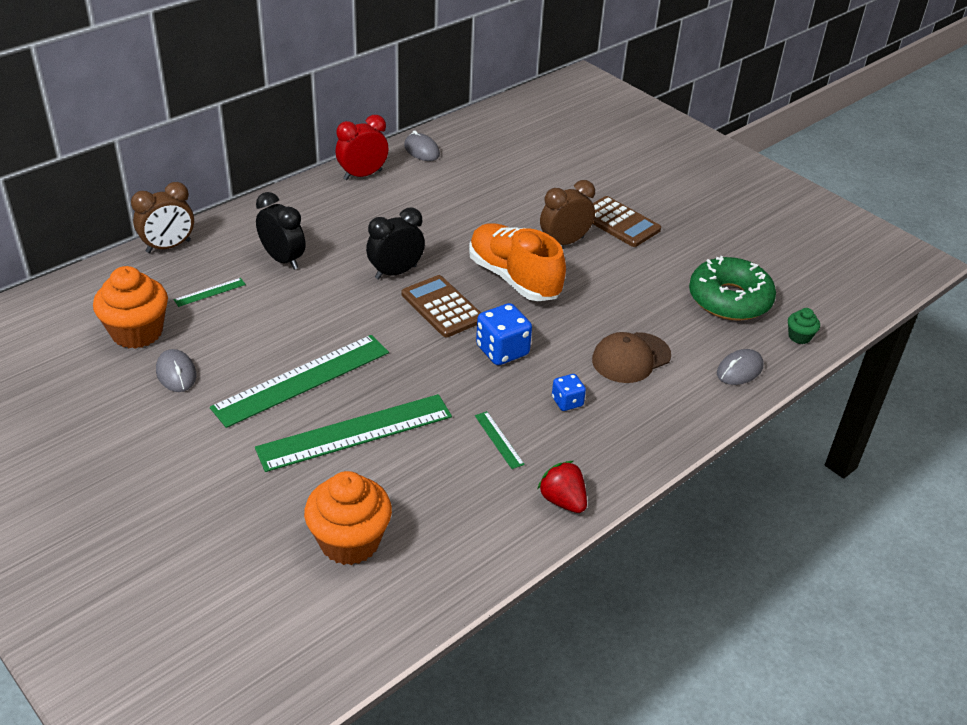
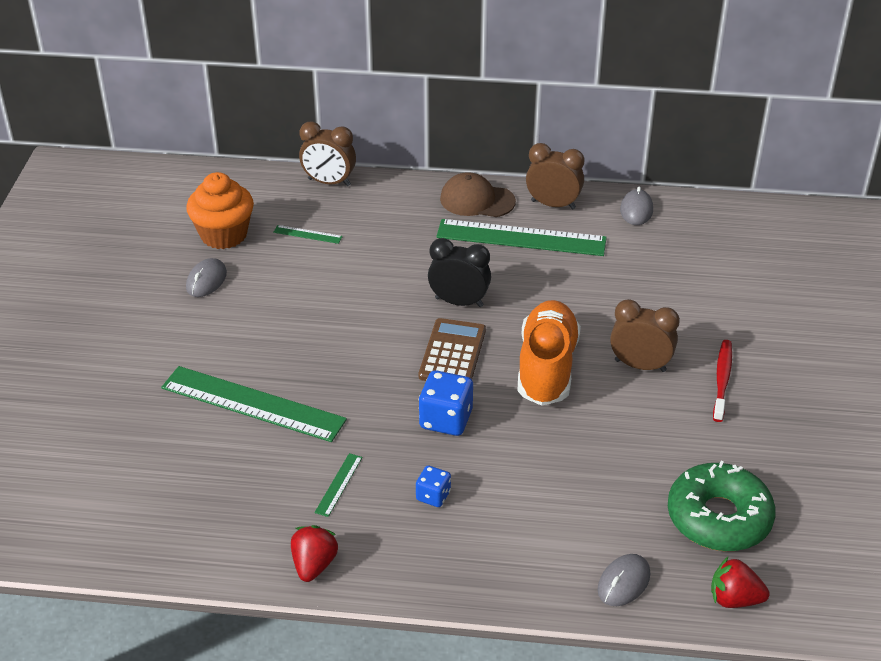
camera: 50 degrees right, 0 degrees up
(283, 259) = (391, 240): black clock -> none
(302, 380) = (274, 340): green ruler -> green ruler (521, 238)
(350, 541) = (142, 475): orange cupcake -> none
(362, 175) = (553, 204): red clock -> brown clock
(619, 222) = (722, 380): brown calculator -> red toothbrush
(631, 358) = (541, 501): brown cap -> brown cap (477, 200)
(739, 370) = (623, 582): grey mouse -> grey mouse turned 60 degrees counterclockwise
(799, 337) = (734, 599): green cupcake -> red strawberry

